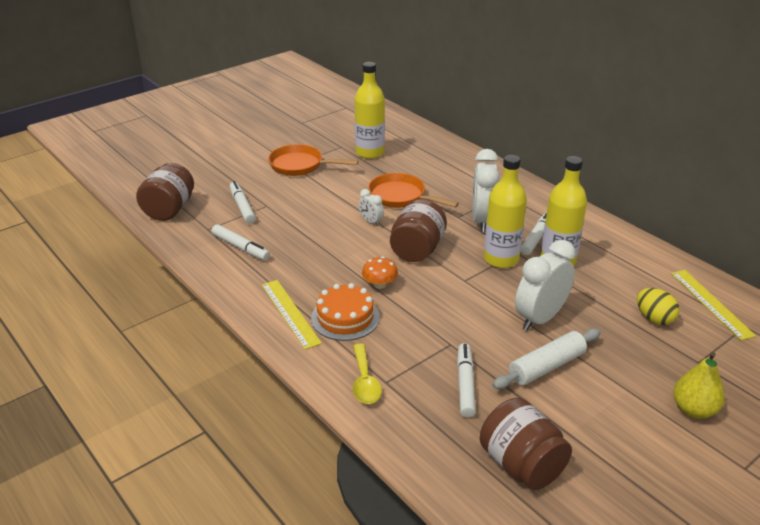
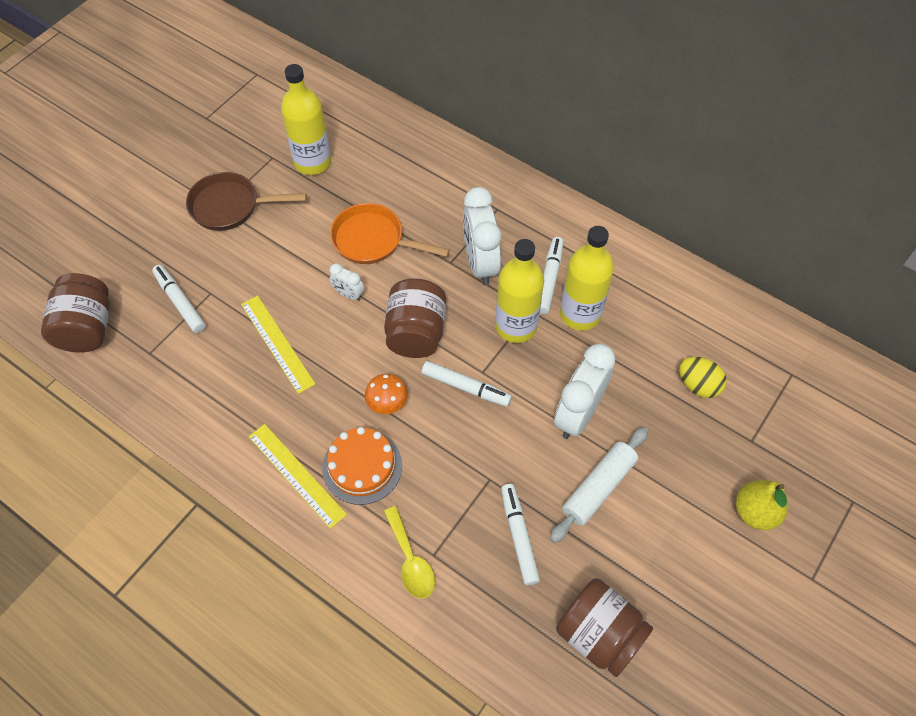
camera: 15 degrees left, 25 degrees up
(241, 247) = (202, 377): white marker -> white marker (466, 387)
(300, 165) = (230, 206): orange pan -> brown pan
(711, 303) = (753, 346): yellow ruler -> yellow ruler (277, 343)

